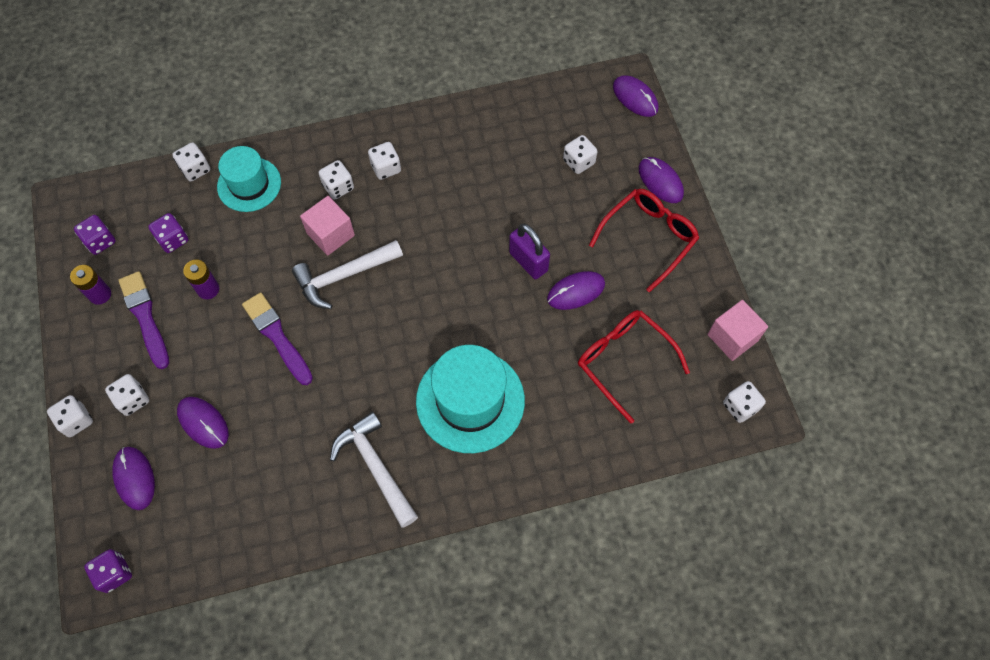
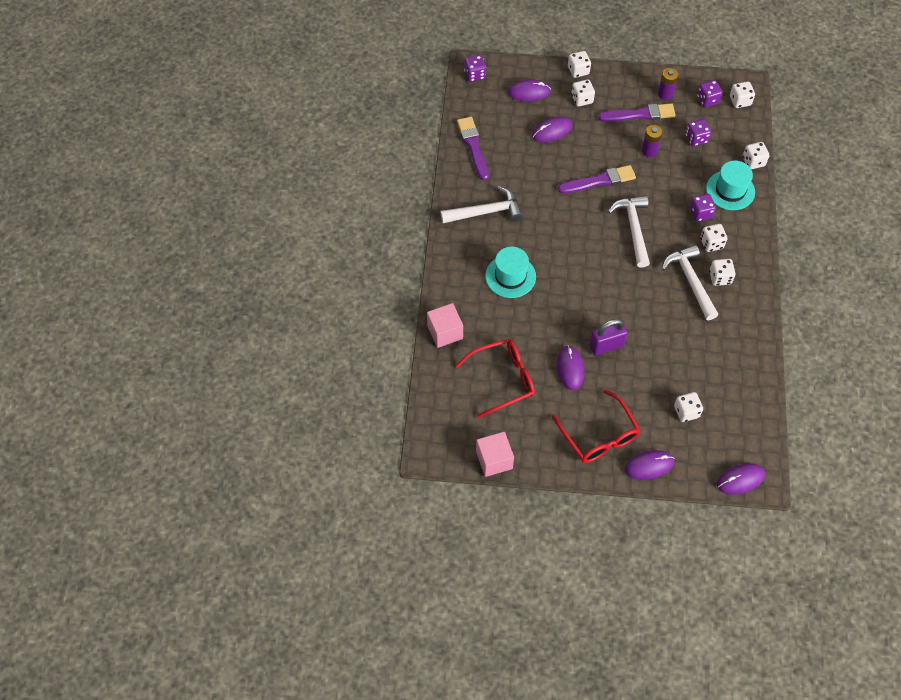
camera: 110 degrees right, 5 degrees down
(261, 525) = (473, 146): none -> purple brush
(295, 208) = (700, 213): none -> purple dice
(330, 234) = (671, 229): pink cube -> pink cube (445, 332)
(401, 197) = (690, 281): none -> white hammer
(470, 401) = (510, 276): turquoise hat -> turquoise hat, size x0.65
(740, 406) = (439, 441): white dice -> white dice (740, 101)

